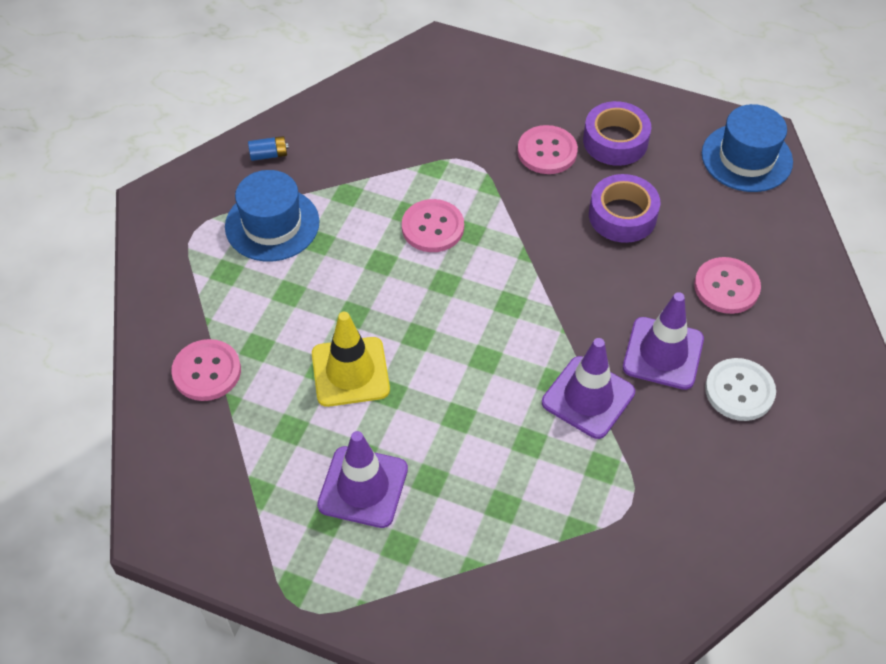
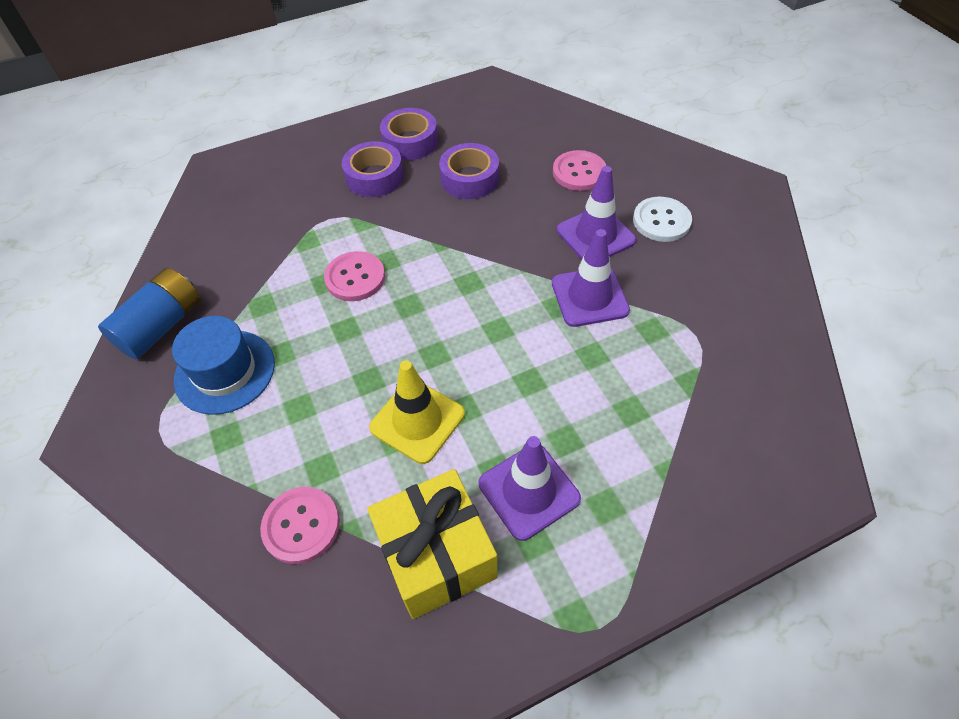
camera: 45 degrees left, 0 degrees up
(260, 467) = (436, 555): none -> yellow gift
(269, 155) = (161, 326): blue battery -> blue battery, size x2.23
(547, 151) = (374, 177): pink button -> purple tape
(746, 158) = (498, 99): blue hat -> none

